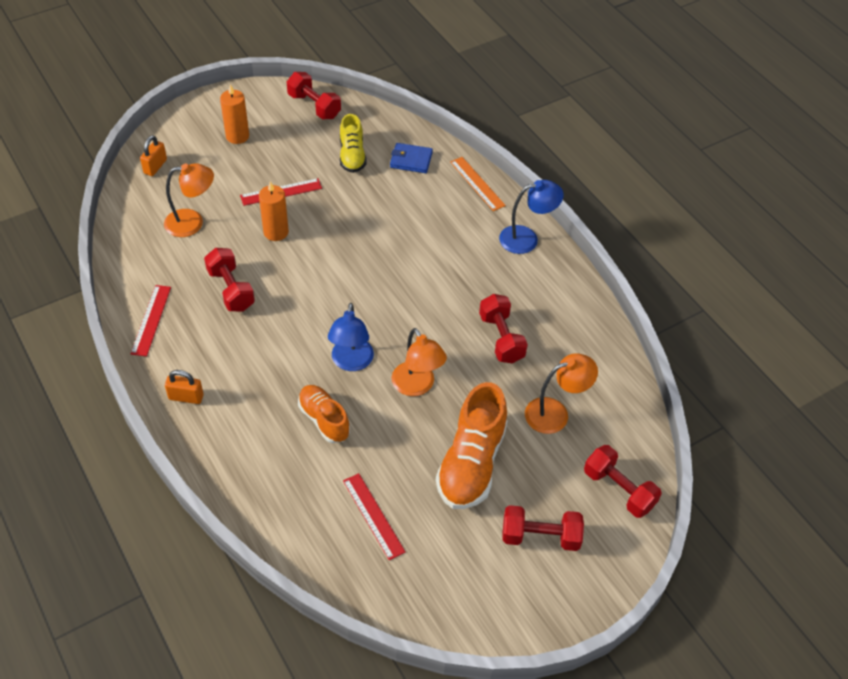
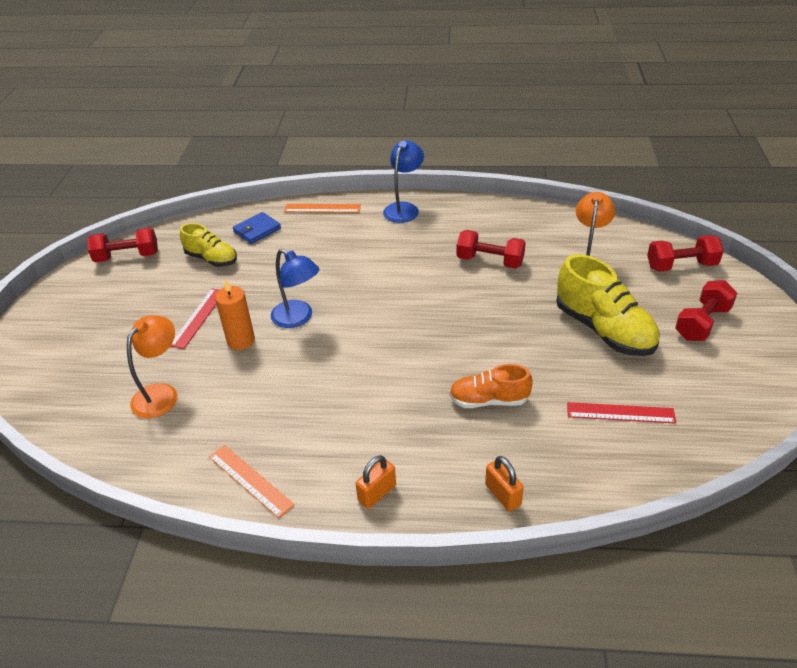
camera: 50 degrees left, 10 degrees down
(151, 320) = (250, 480): red ruler -> orange ruler
(155, 166) = (55, 391): orange padlock -> orange padlock (503, 495)
(231, 289) = (275, 400): red dumbbell -> none
(237, 136) = (96, 317): orange candle -> none
(351, 362) = (439, 355): blue lamp -> blue lamp (298, 318)
(417, 386) = (499, 327): orange lamp -> none
(471, 463) = (604, 330): orange shoe -> yellow shoe

